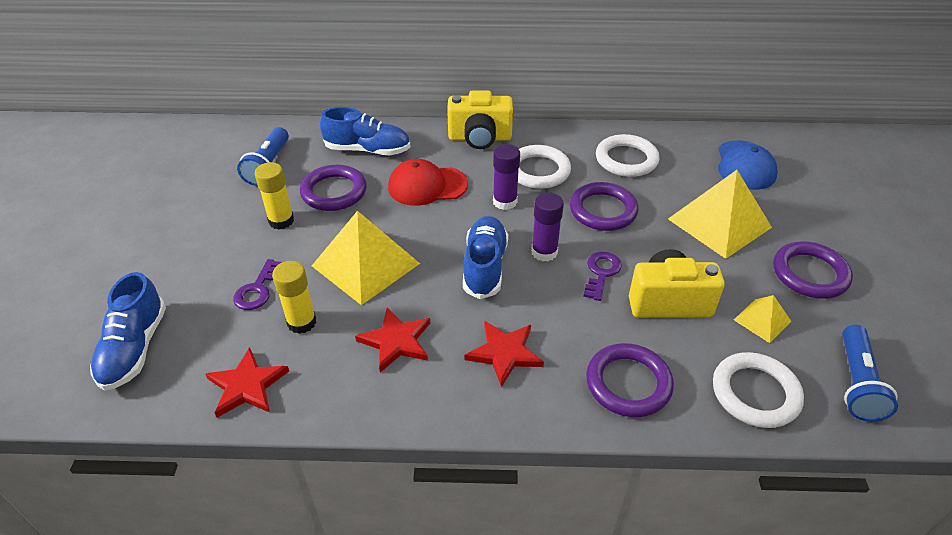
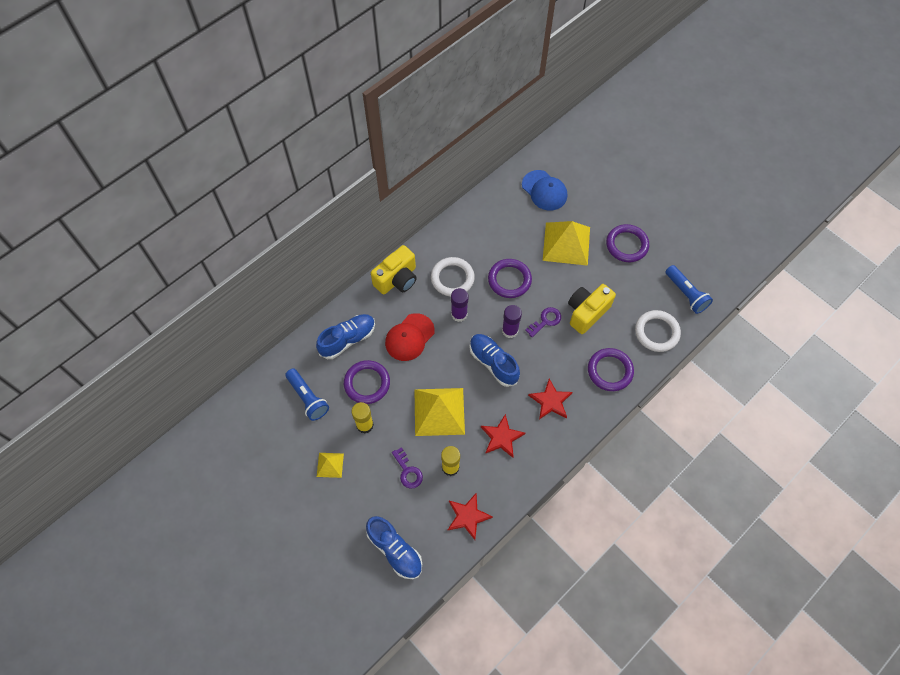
camera: 45 degrees left, 20 degrees up
(601, 273) = (545, 321): purple key -> purple key turned 75 degrees clockwise
(626, 159) = (486, 233): white ring -> none
(762, 320) = (630, 290): yellow pyramid -> yellow pyramid (330, 465)

